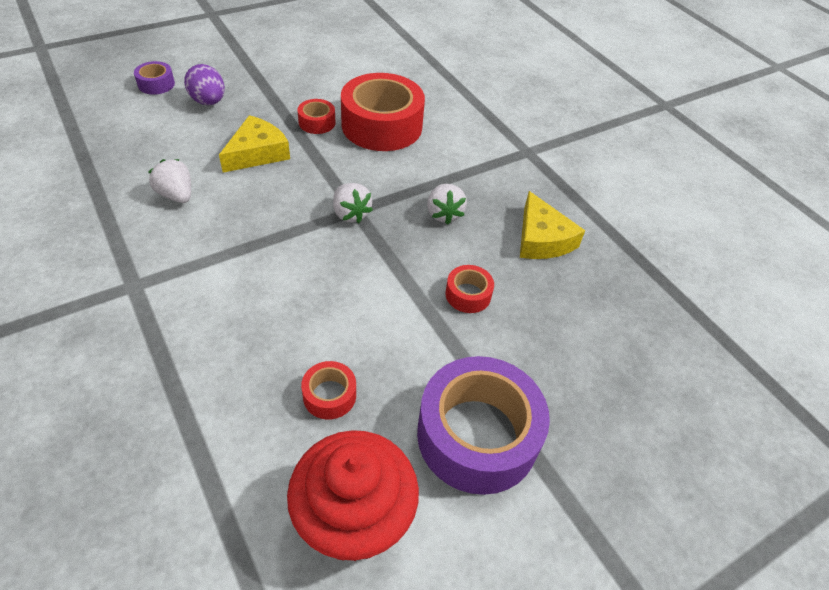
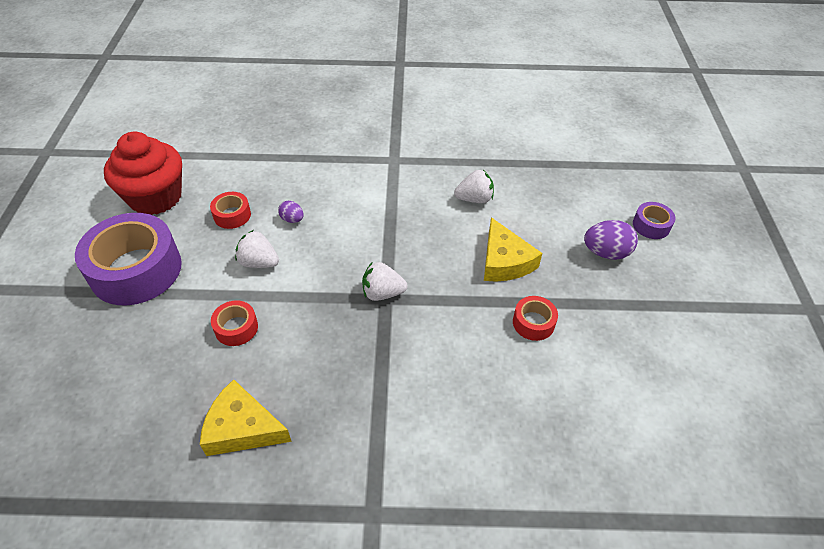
camera: 125 degrees right, 0 degrees up
(299, 330) = (292, 219): none -> purple egg
(382, 125) = (501, 379): red tape -> none
(444, 214) = (334, 362): white strawberry -> white strawberry (259, 262)

